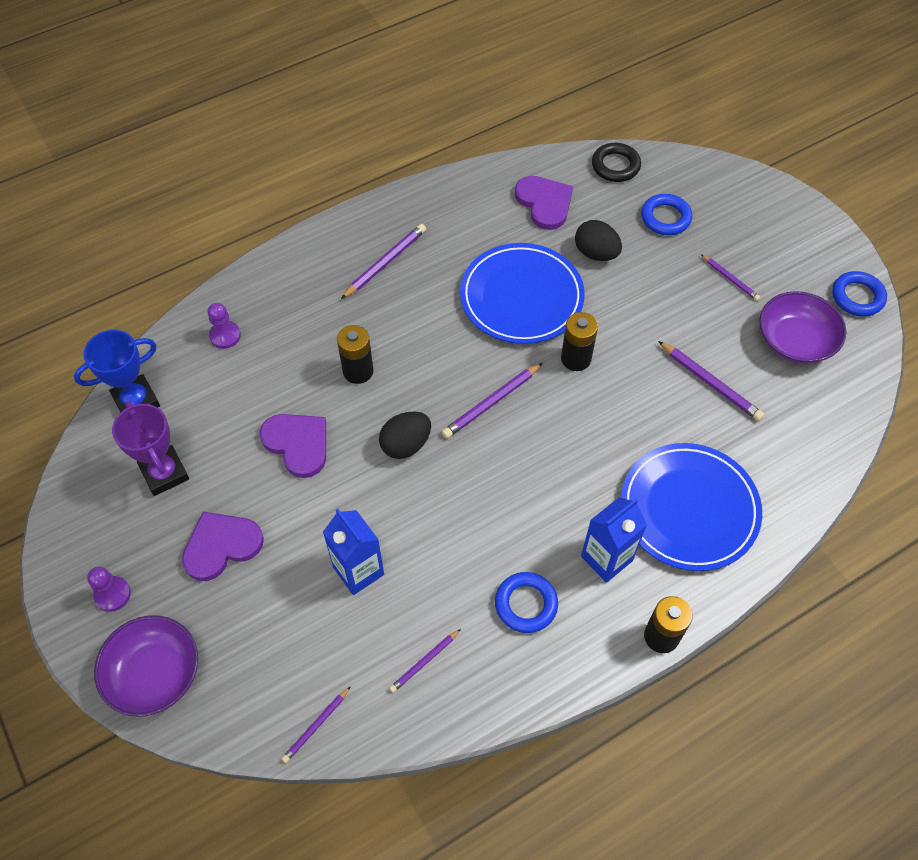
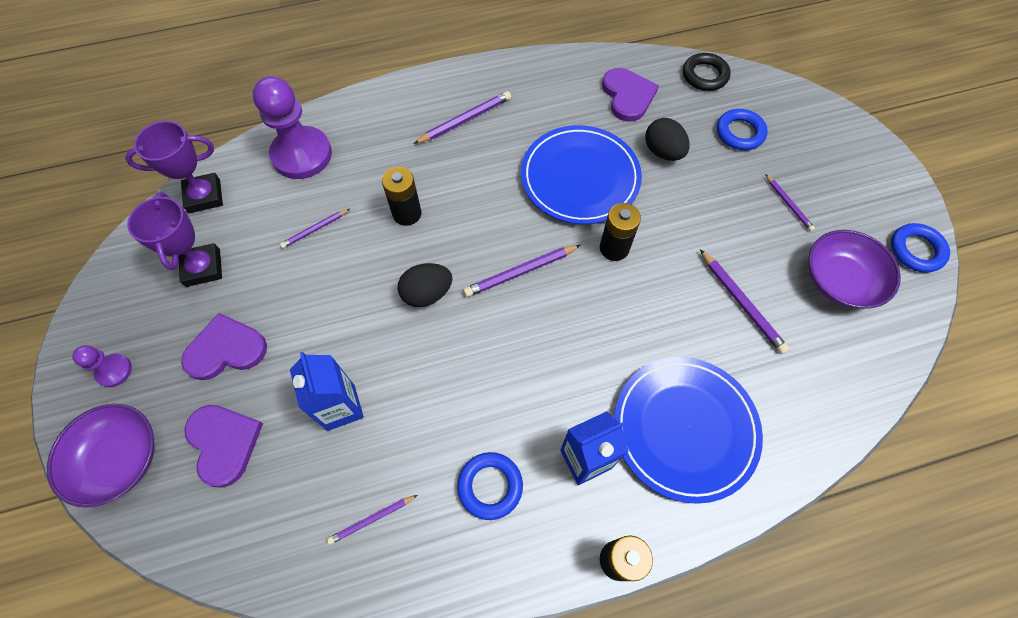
camera: 15 degrees right, 5 degrees up
(136, 401) = (204, 196): blue trophy -> purple trophy
(225, 335) = (302, 155): purple pawn -> purple pawn, size x2.09
(297, 444) = (329, 269): purple heart -> purple heart (224, 443)
(316, 726) = (245, 557): purple pencil -> purple pencil (315, 229)

